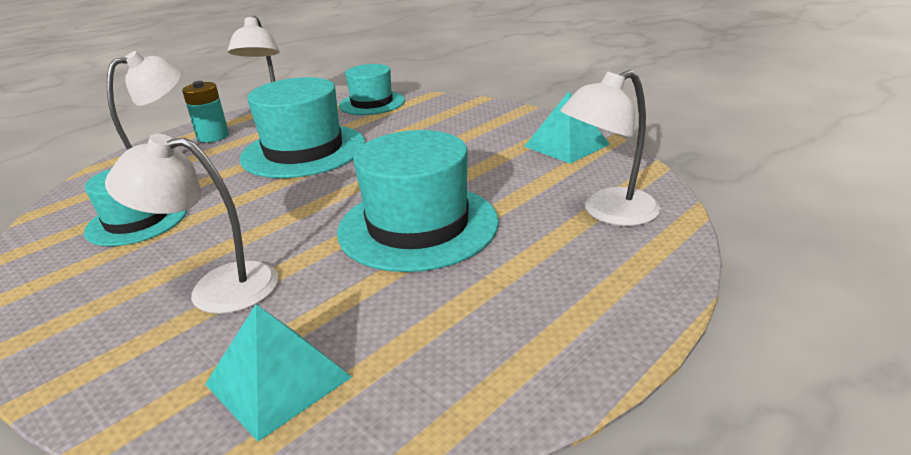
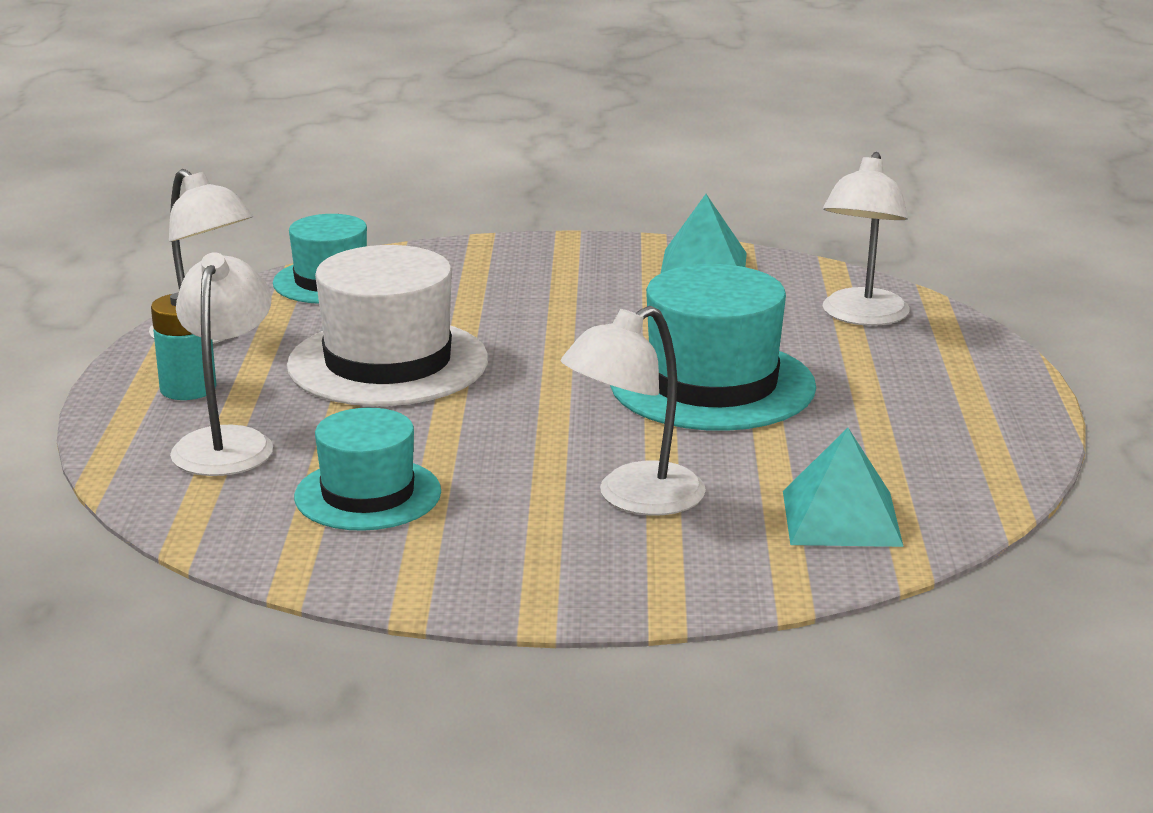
camera: 45 degrees left, 5 degrees down
(303, 151) = (388, 363): turquoise hat -> white hat

